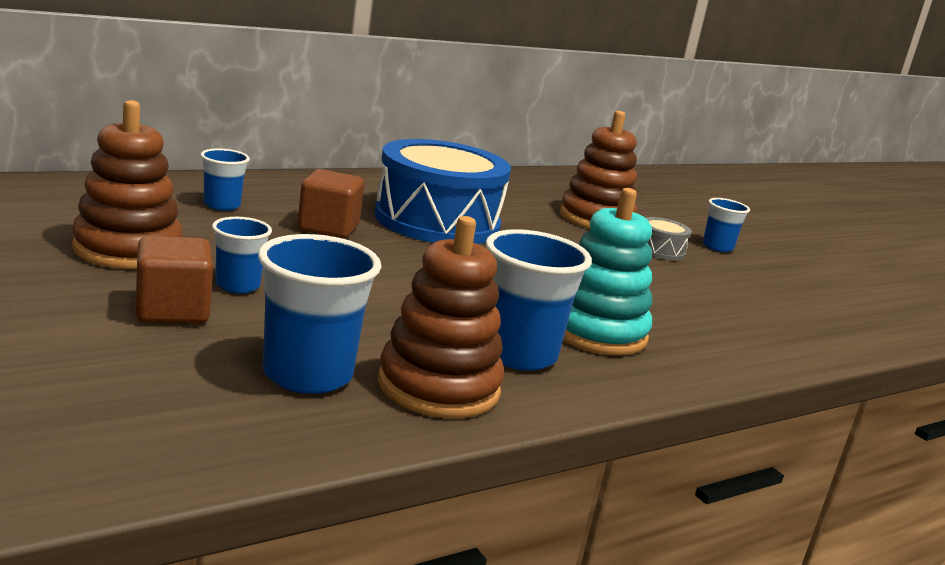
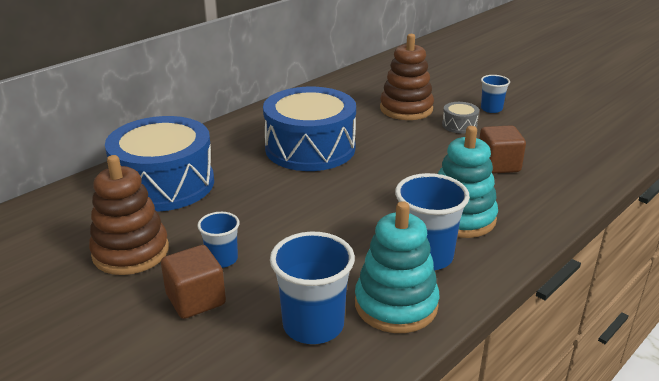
camera: 10 degrees left, 10 degrees up
(222, 205) = (164, 184): blue cup -> blue drum
(328, 228) = (246, 181): brown cube -> brown cube (498, 165)
(438, 387) = (396, 305): brown stacking toy -> turquoise stacking toy

